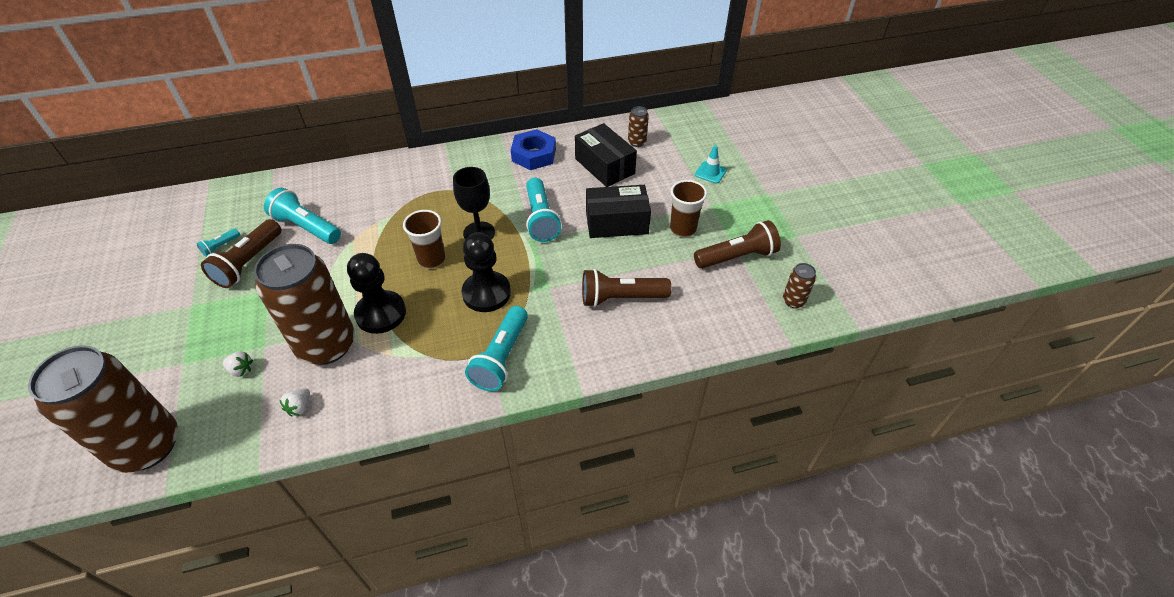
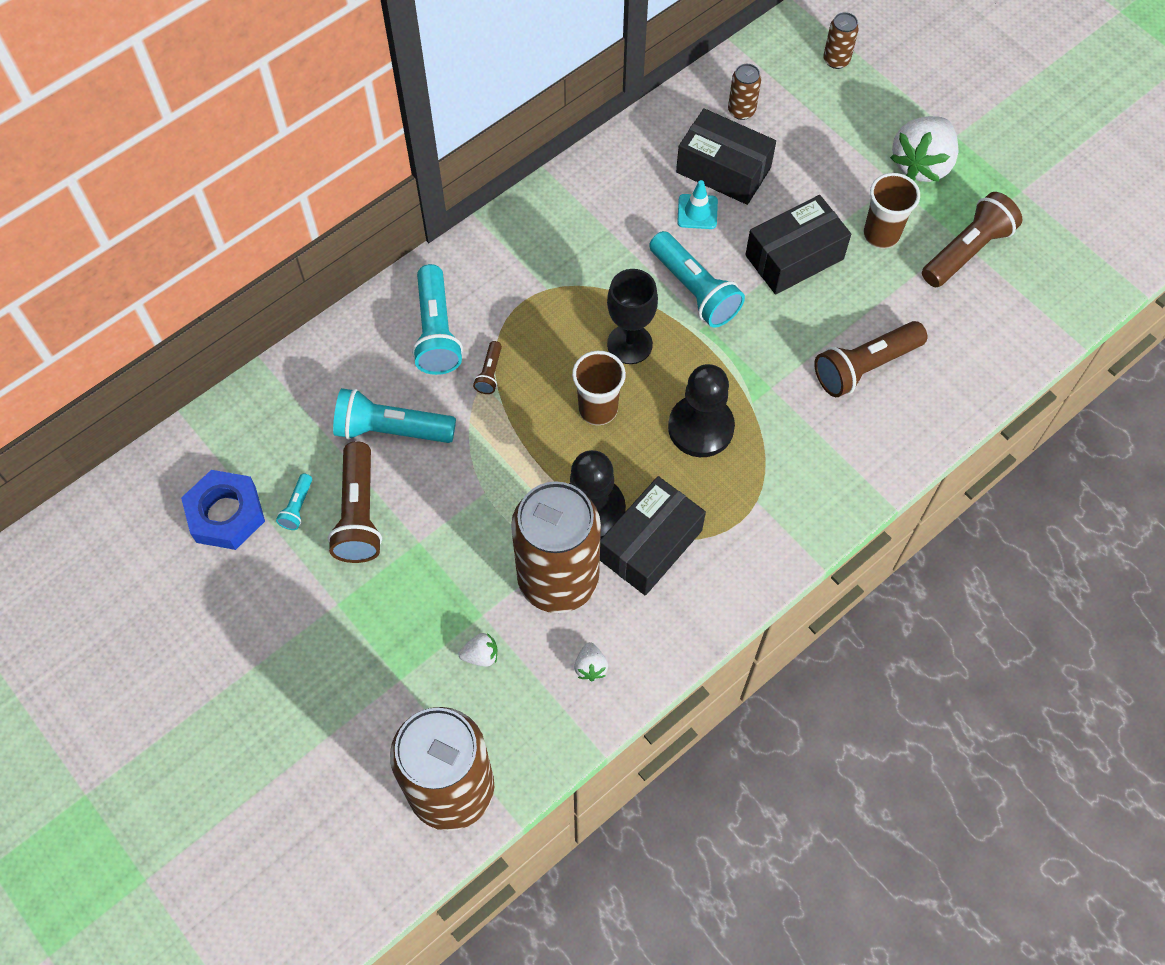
camera: 25 degrees left, 15 degrees up
(385, 219) = (489, 373): none -> brown flashlight
(400, 348) = (650, 545): none -> black box
(501, 358) = (777, 505): turquoise flashlight -> turquoise flashlight (436, 332)
(534, 155) = (615, 187): blue nut -> blue nut (226, 514)
(710, 172) = (866, 127): turquoise traffic cone -> turquoise traffic cone (697, 212)
(735, 201) = (921, 164): none -> white strawberry
(793, 301) = (1061, 288): brown can -> brown can (836, 60)

